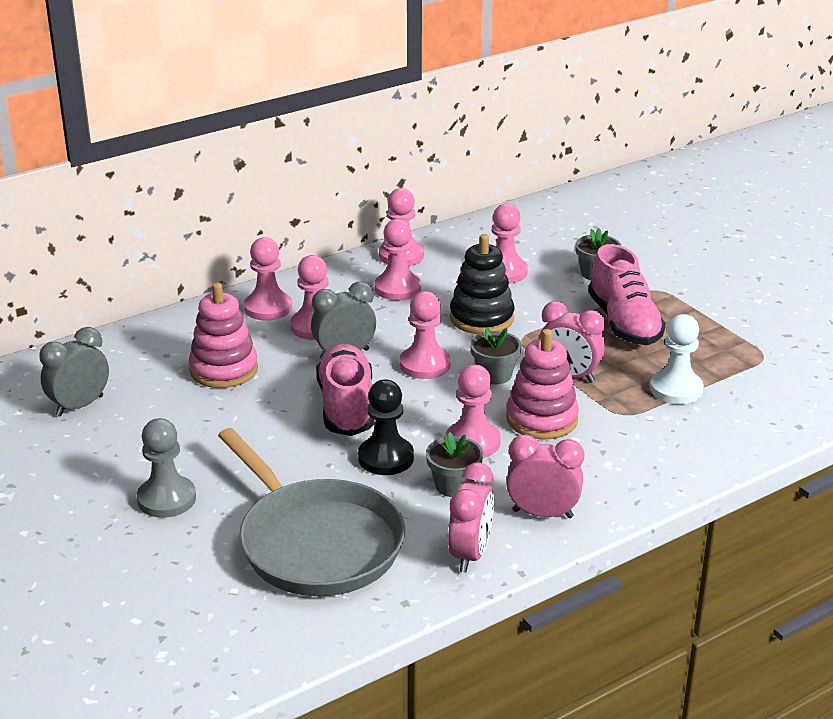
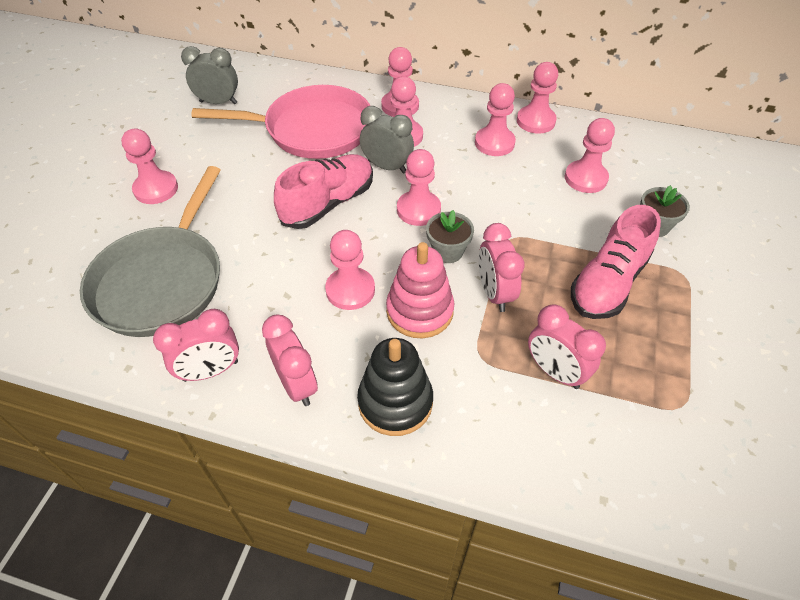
camera: 50 degrees right, 20 degrees up
(166, 499) = (156, 189): grey pawn -> pink pawn
(224, 370) = (312, 130): pink stacking toy -> pink pan
(386, 458) = (287, 257): black pawn -> none
(454, 485) = (287, 311): grey flower pot -> none
(481, 318) = (511, 202): black stacking toy -> black stacking toy (395, 402)
(676, 389) = (555, 371): white pawn -> pink clock

